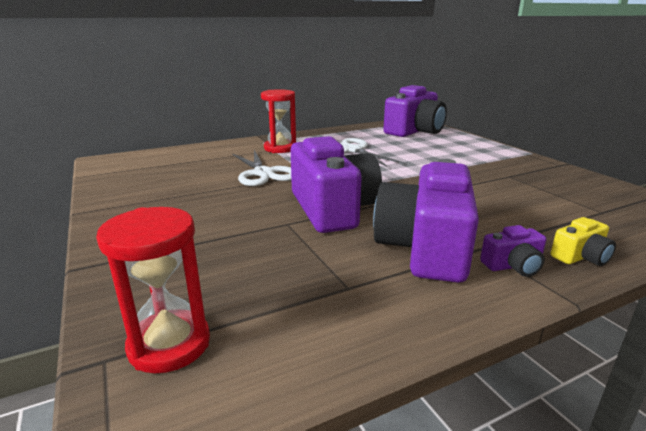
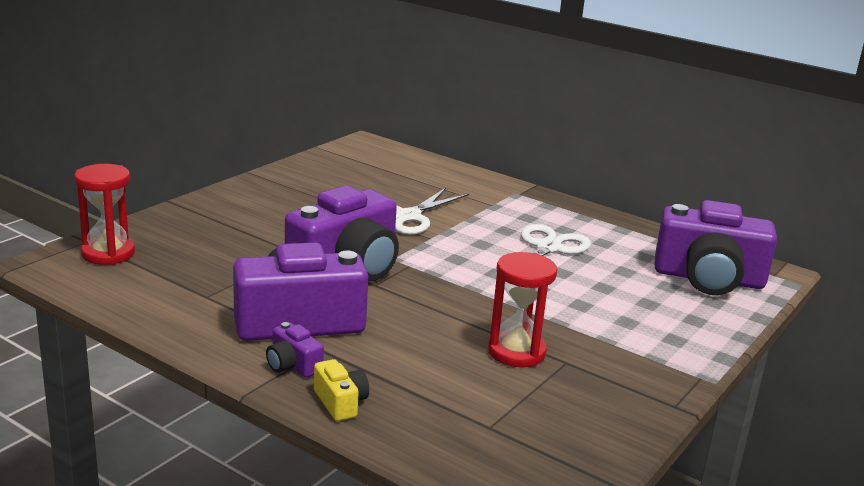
camera: 60 degrees right, 0 degrees up
(280, 148) = (501, 207): red hourglass -> red hourglass (516, 352)
(580, 256) = (340, 402): yellow camera -> yellow camera turned 150 degrees counterclockwise

